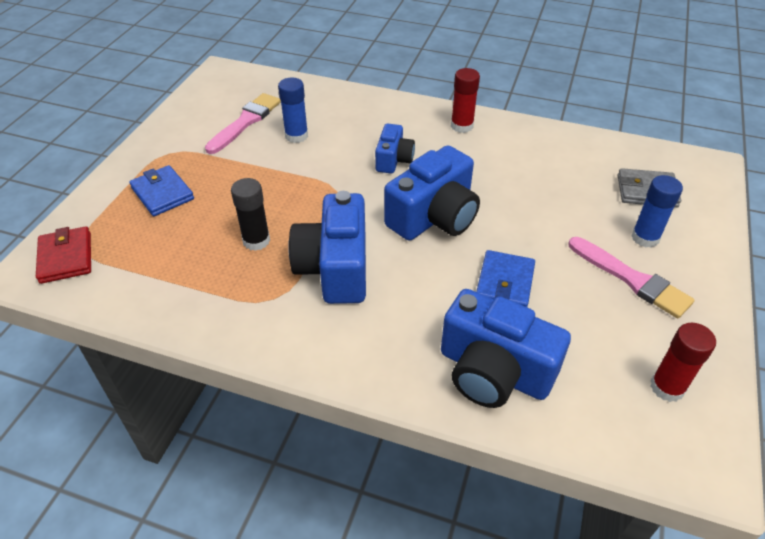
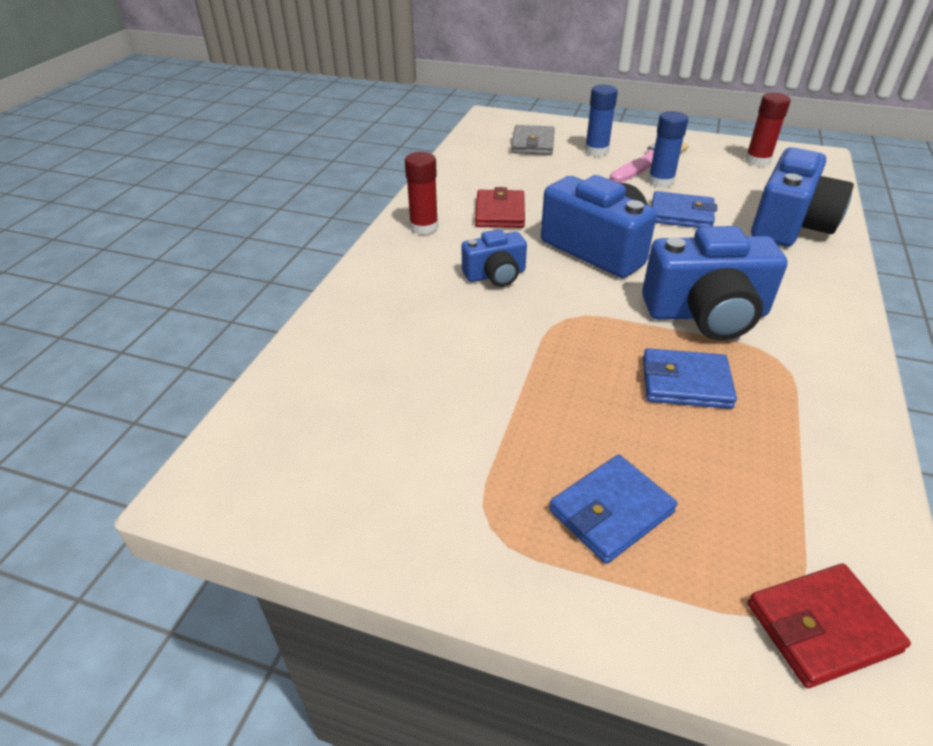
camera: 90 degrees left, 5 degrees down
(245, 122) = (396, 426): pink brush -> none
(256, 241) = (685, 383): black glue stick -> blue wallet
(296, 136) = (440, 362): blue glue stick -> blue glue stick (660, 181)
(393, 160) = (495, 275): blue camera -> blue camera turned 150 degrees clockwise
(490, 165) = (500, 213): none -> red wallet

